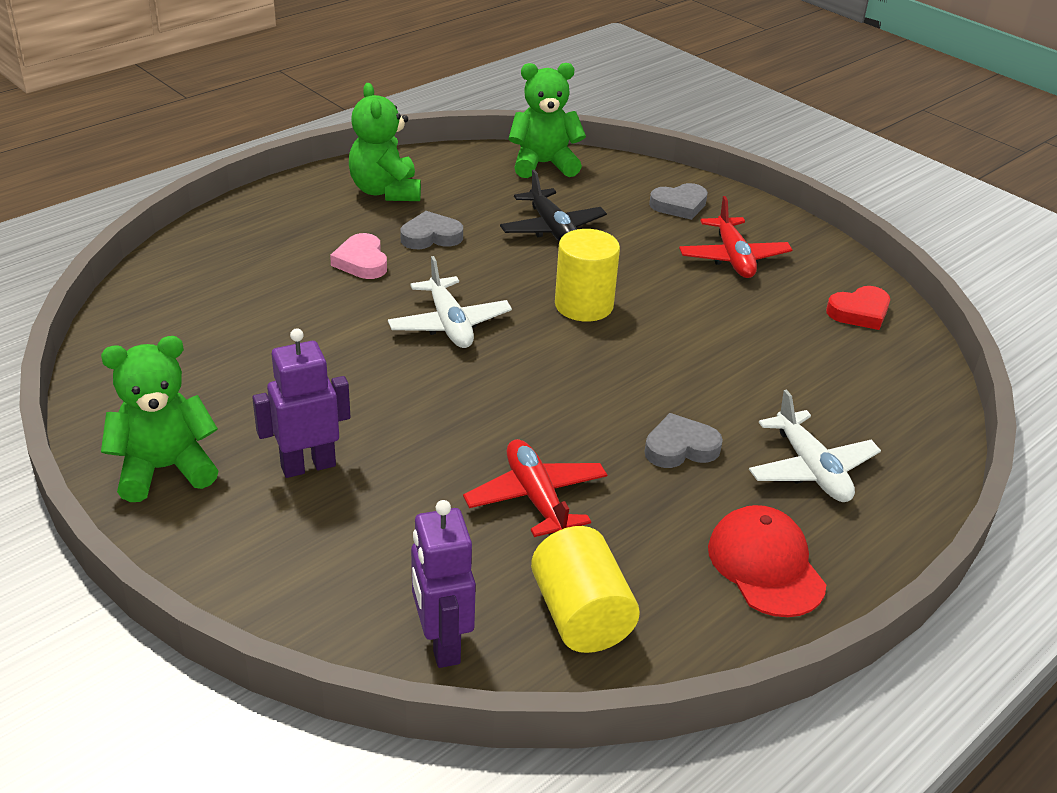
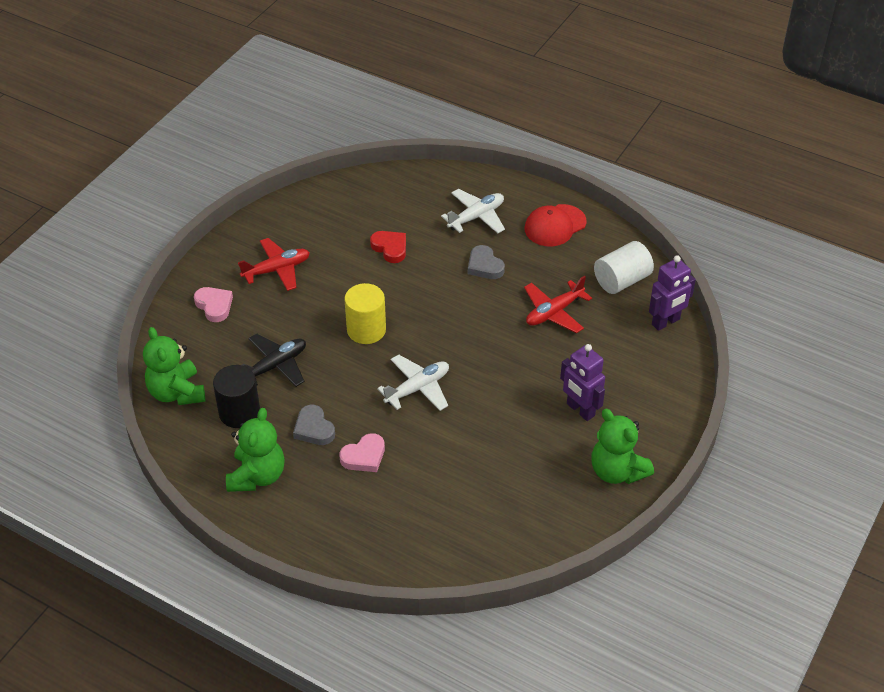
camera: 105 degrees left, 10 degrees up
(385, 191) = (257, 476): green teddy bear -> green teddy bear turned 45 degrees counterclockwise
(489, 195) = (239, 412): none -> black cylinder
(581, 615) = (621, 280): yellow cylinder -> white cylinder
(679, 205) = (214, 306): grey heart -> pink heart
(859, 312) = (318, 209): red heart -> red heart (390, 248)

